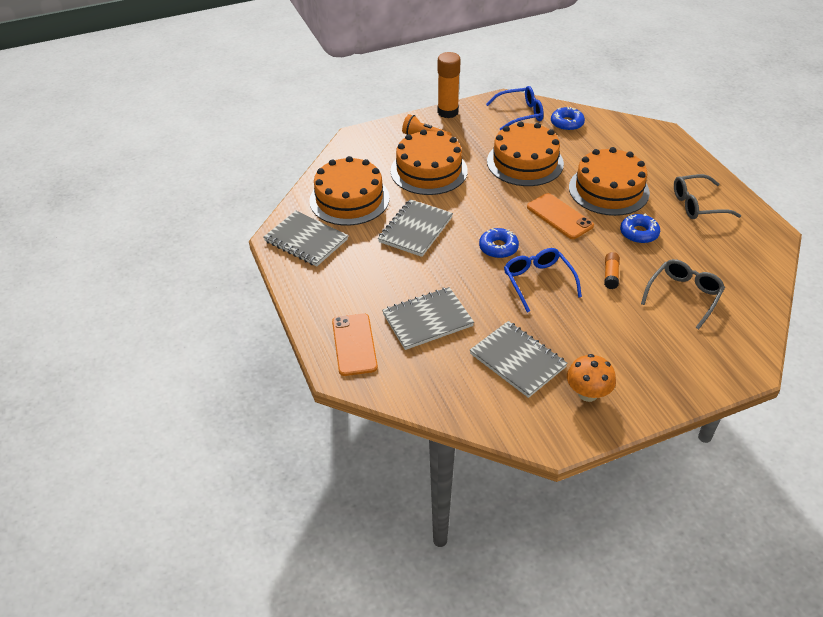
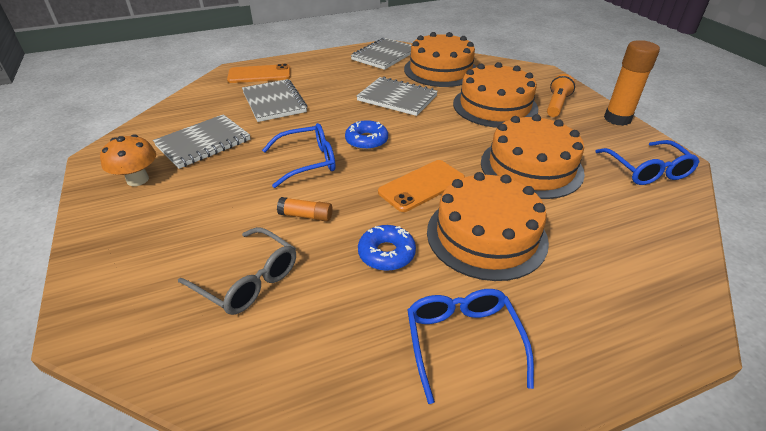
camera: 90 degrees right, 5 degrees down
(567, 123) = (647, 211): blue donut -> none
(698, 205) = (463, 342): grey glasses -> blue glasses

